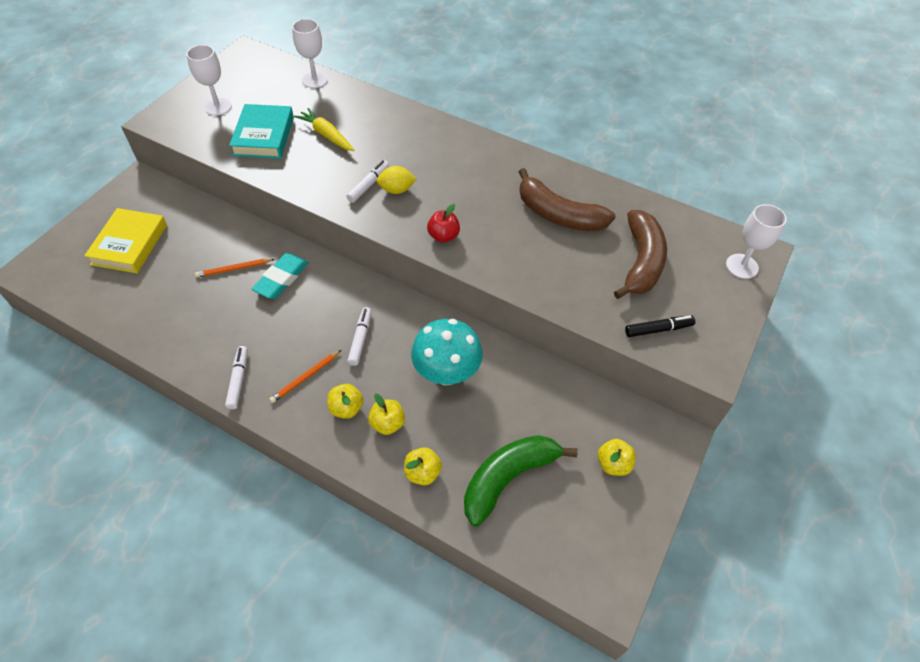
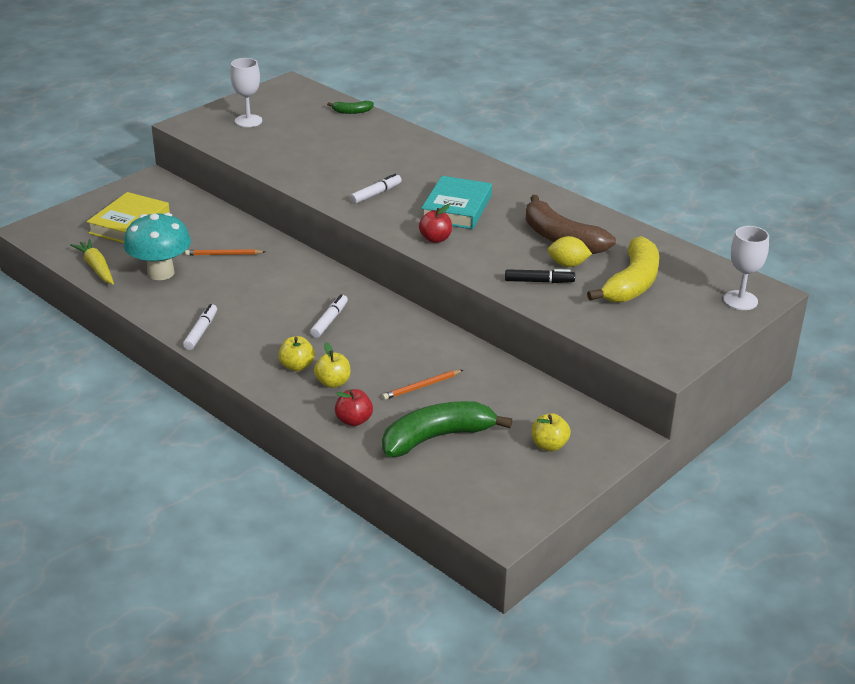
camera: 15 degrees right, 20 degrees down
(264, 136) = (286, 147): turquoise book -> turquoise book (457, 208)
(282, 279) = (267, 268): turquoise eraser -> none
(305, 378) = (265, 339): orange pencil -> orange pencil (422, 386)
(314, 80) = (352, 112): white goblet -> green banana
(326, 135) = (348, 153): yellow carrot -> yellow carrot (96, 268)
(396, 190) = (402, 201): yellow lemon -> yellow lemon (568, 264)
(422, 473) = (354, 420): yellow apple -> red apple
(446, 373) = (406, 357): turquoise mushroom -> turquoise mushroom (161, 273)
(641, 262) = (632, 283): brown banana -> yellow banana
(658, 329) = (625, 332): black marker -> black marker (539, 281)

